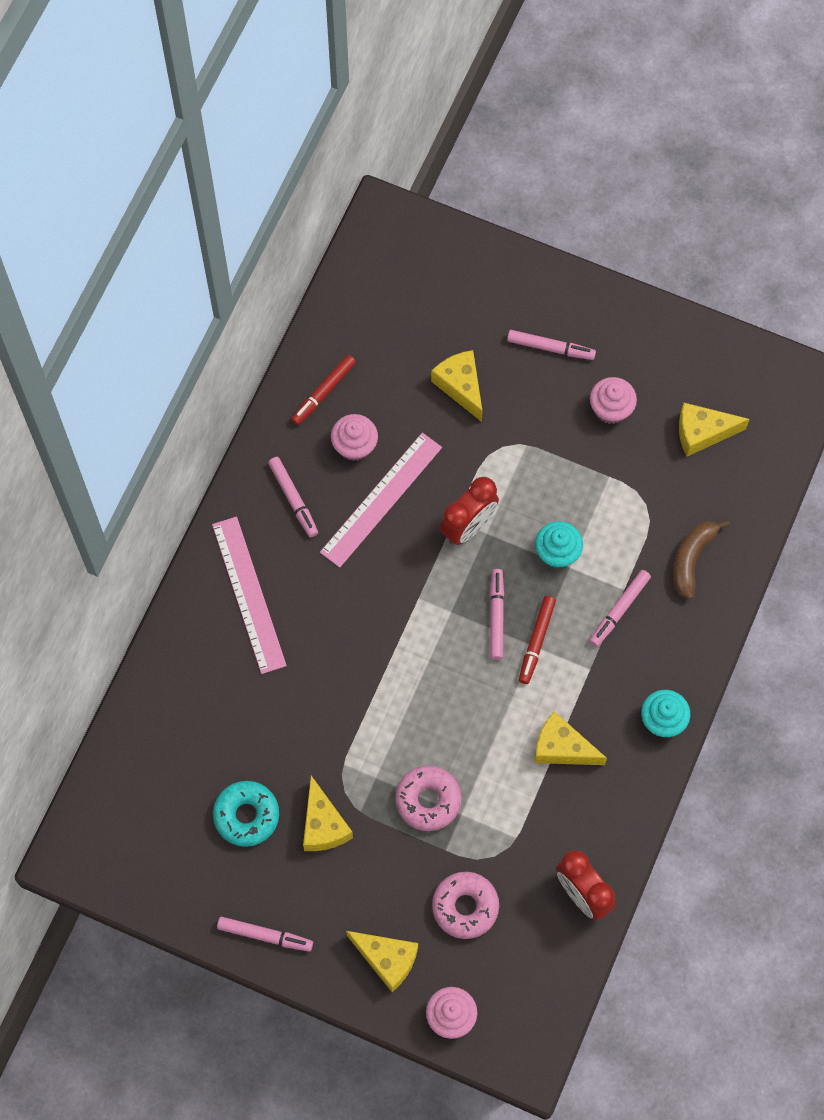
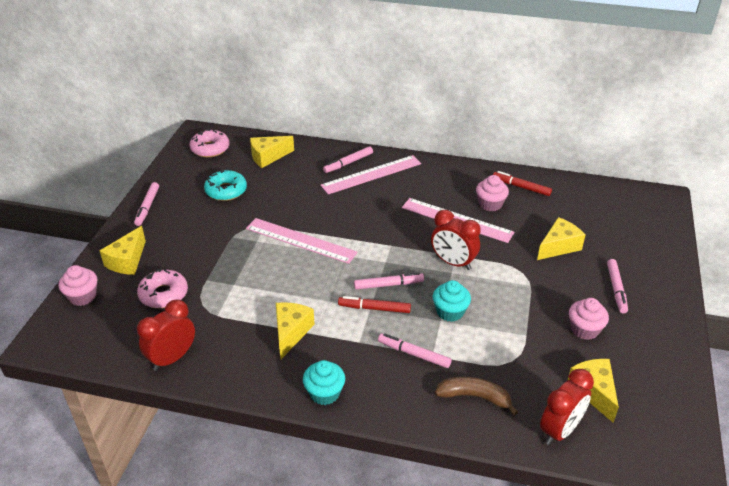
camera: 80 degrees right, 30 degrees down
(293, 499) = (442, 184): pink marker -> pink marker (348, 163)
(323, 825) = (222, 222): yellow cheese -> yellow cheese (268, 157)
(386, 717) = (300, 240): none -> pink ruler
(428, 800) = (242, 267): pink donut -> pink donut (210, 149)
(748, 485) = (560, 430): none -> red clock

